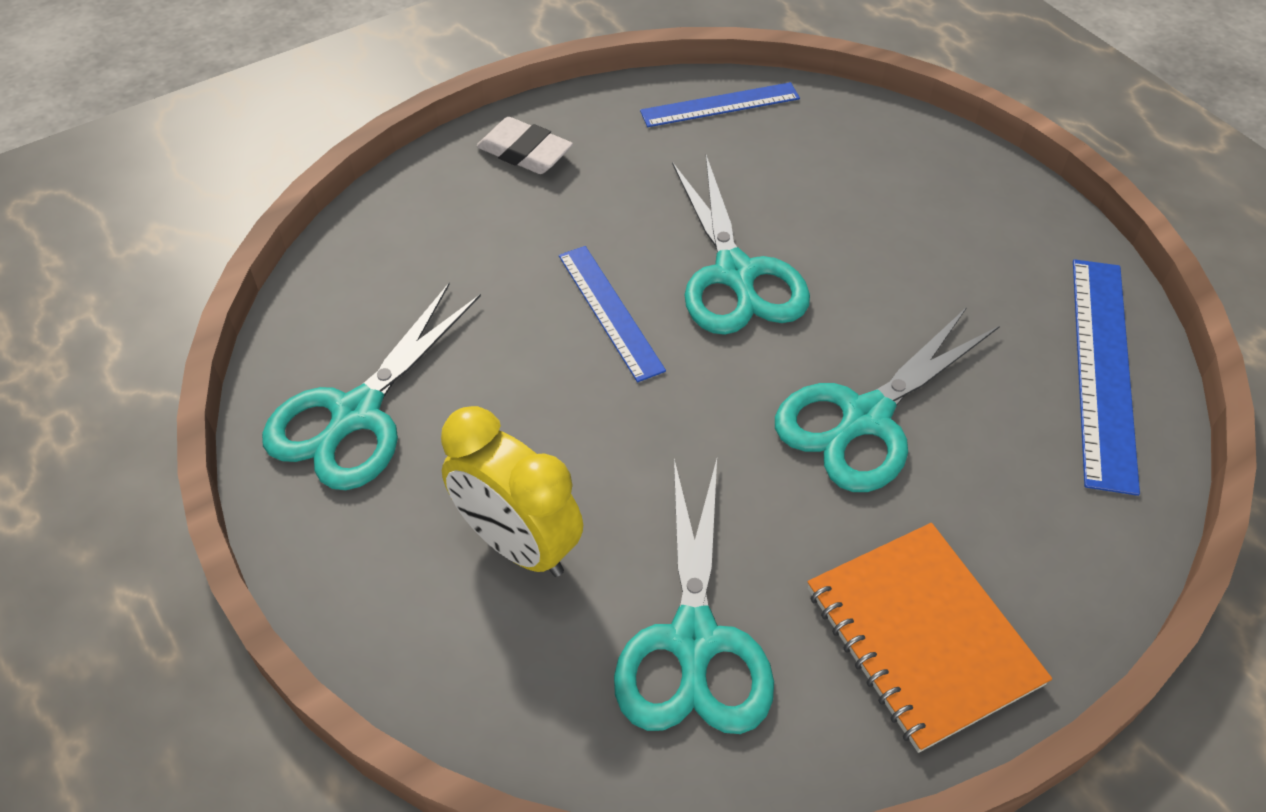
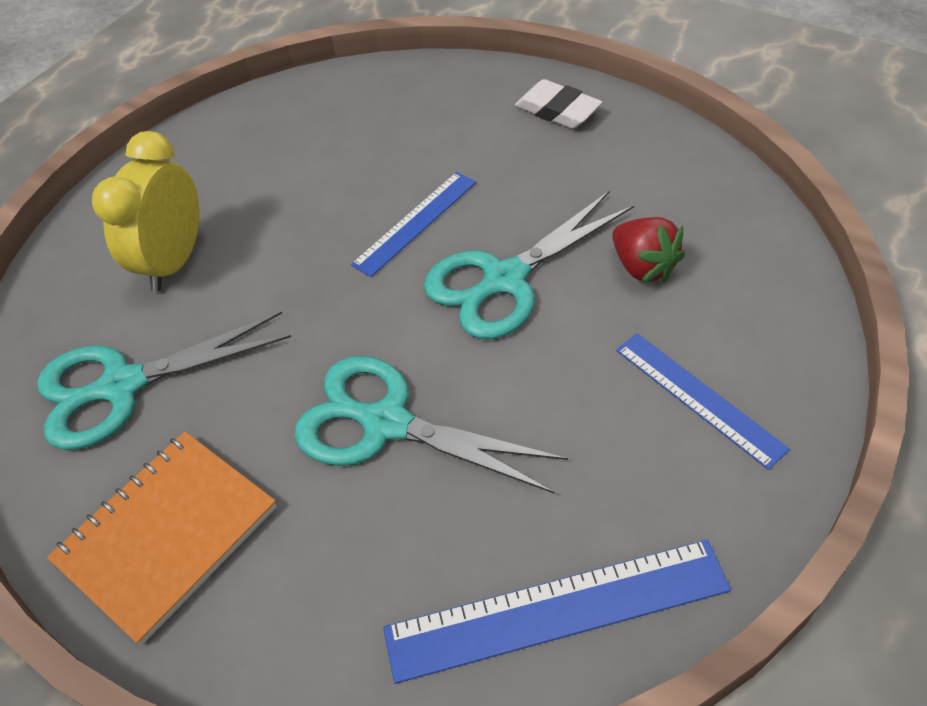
camera: 70 degrees right, 0 degrees up
(357, 413) = (252, 143): turquoise scissors -> none
(524, 152) = (557, 110): white eraser -> white eraser turned 60 degrees counterclockwise
(720, 105) = (715, 194): blue ruler -> blue ruler (698, 398)
(777, 182) = (643, 267): none -> red strawberry

